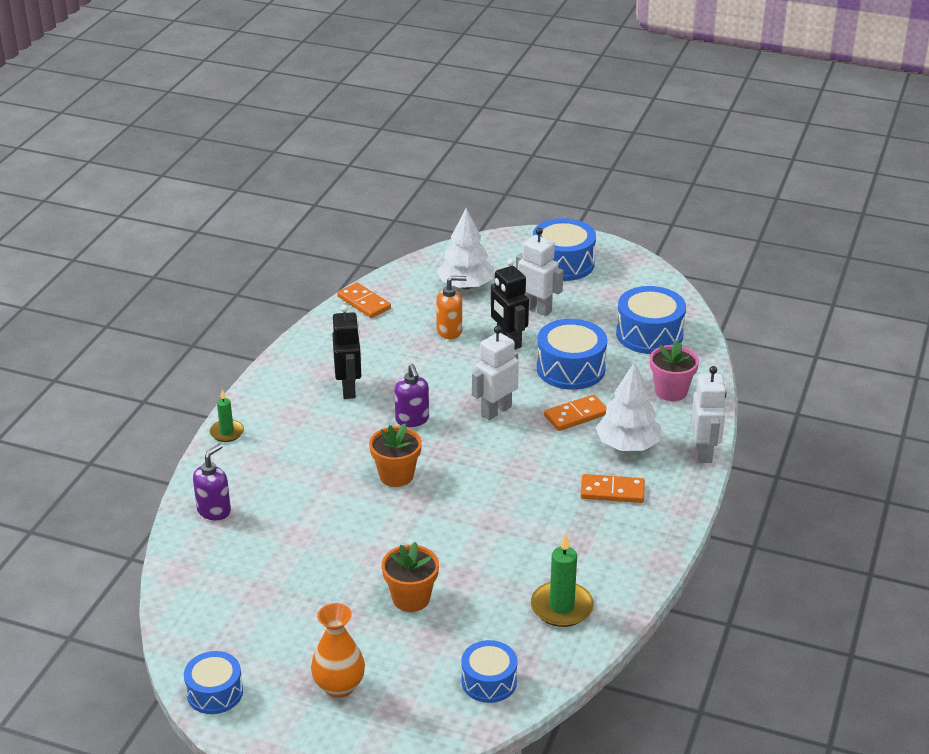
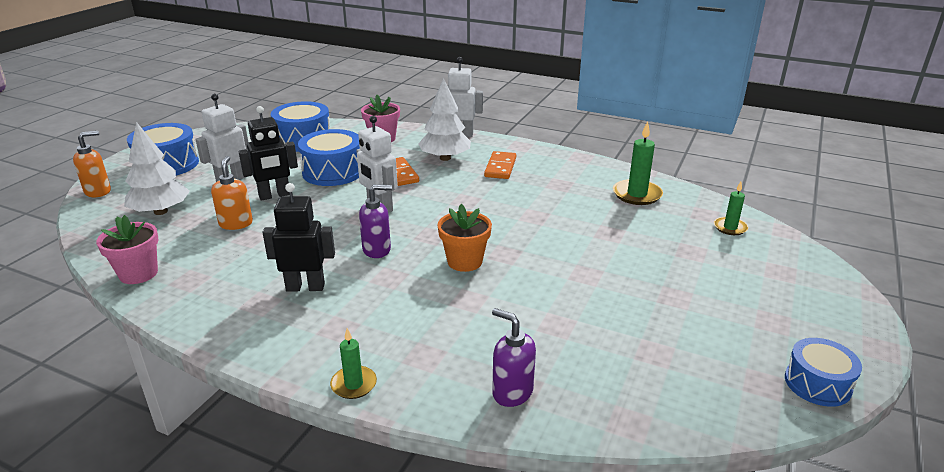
camera: 85 degrees left, 5 degrees down
(339, 686) = (769, 301): orange vase -> none
(364, 303) = (138, 273): orange domino -> pink flower pot
(411, 598) = (641, 259): orange flower pot -> none
(489, 681) = (730, 227): blue drum -> green candle
(498, 243) = (98, 191): none -> orange soap dispenser

